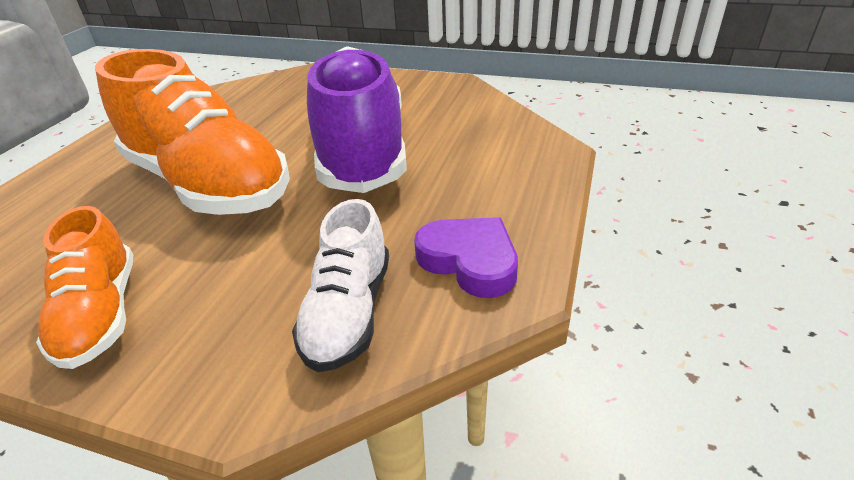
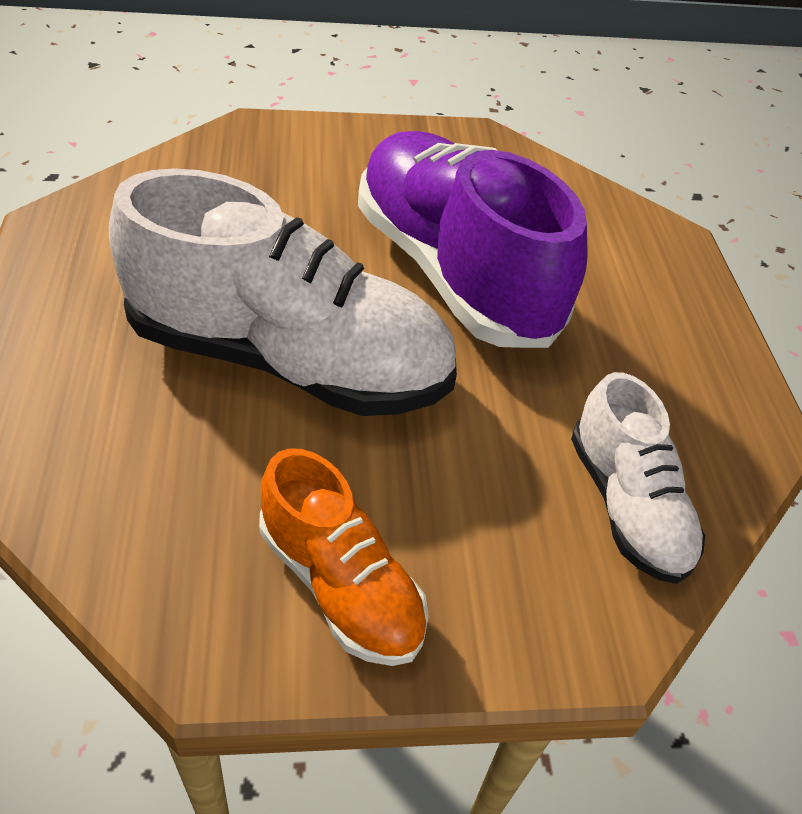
camera: 30 degrees left, 10 degrees up
(208, 184) = (289, 359): orange shoe -> white shoe
(469, 261) = (697, 411): purple heart -> none

